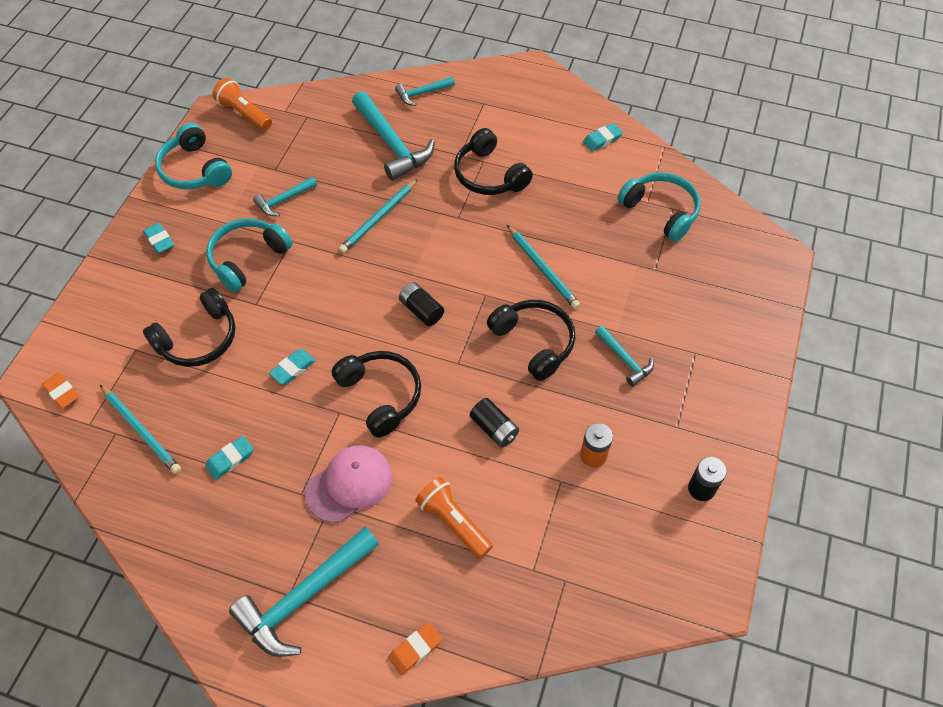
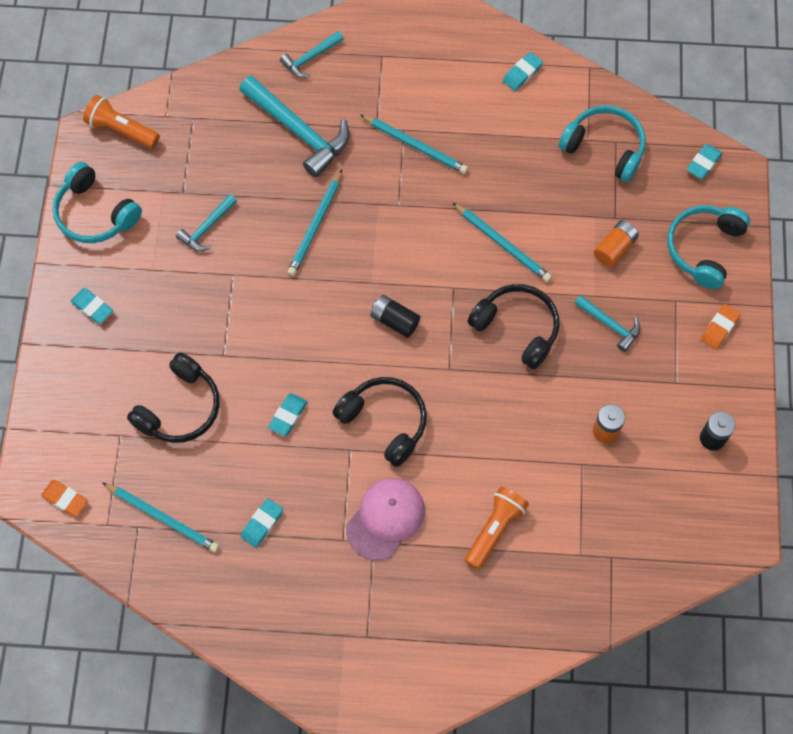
camera: 15 degrees left, 10 degrees up
(248, 258) = (195, 306): turquoise headphones -> turquoise headphones (704, 248)
(304, 597) = (381, 635): turquoise hammer -> none
(415, 649) = (497, 654): orange eraser -> orange eraser (719, 328)
(453, 522) = (494, 529): orange flashlight -> orange flashlight turned 90 degrees clockwise
(489, 175) = (415, 145): black headphones -> turquoise pencil
(494, 428) = (505, 428): black battery -> none
(647, 295) = (614, 248): none -> orange battery
(751, 242) = (703, 163): none -> turquoise eraser

